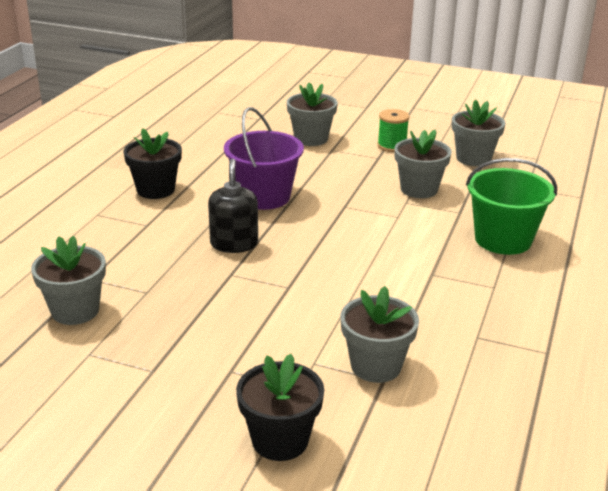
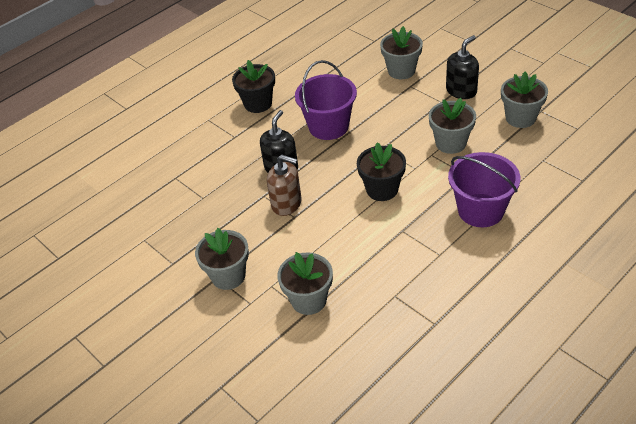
camera: 30 degrees right, 15 degrees up
(75, 311) = (153, 203): grey flower pot -> grey flower pot (228, 276)
(268, 276) = (286, 204): none -> brown soap dispenser
(280, 440) = (215, 339): black flower pot -> black flower pot (382, 189)
(392, 146) = (461, 91): green spool -> black soap dispenser
(503, 239) = (480, 210): green bucket -> purple bucket

